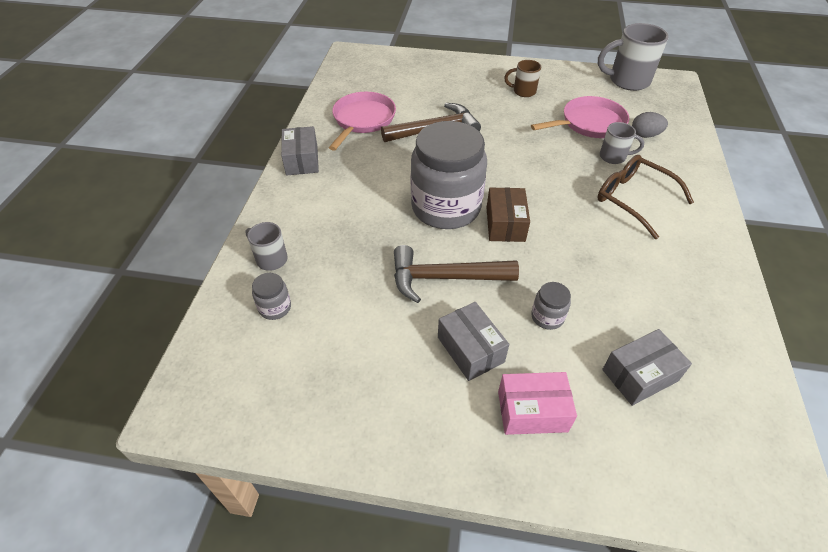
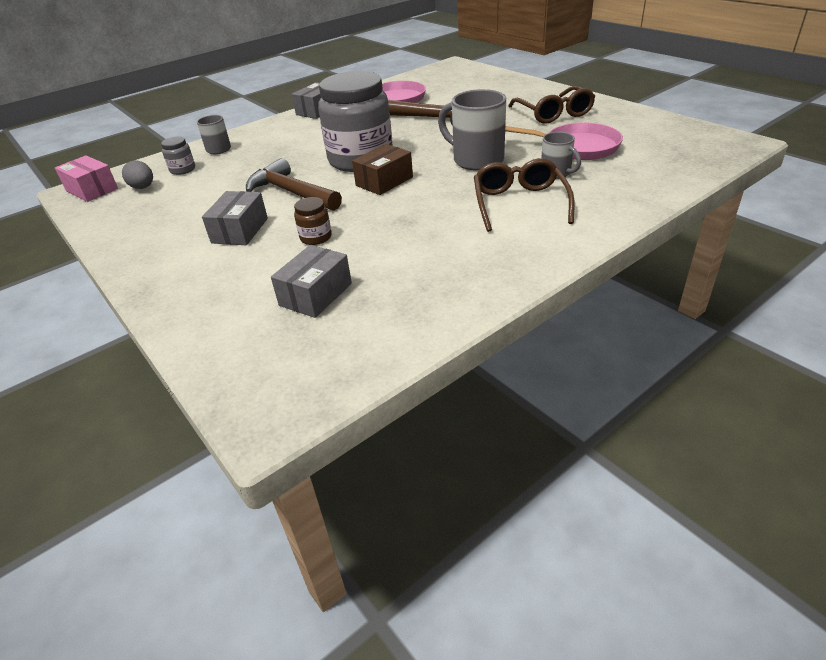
camera: 45 degrees right, 10 degrees down
(523, 91) = (553, 113): brown mug -> brown glasses
(532, 411) = (216, 274): pink box -> pink box (92, 190)
(547, 317) = (316, 237): grey jar -> brown jar
(627, 81) = (680, 130): grey mug -> grey mug (476, 160)
(639, 375) = (315, 294): grey box -> grey box turned 75 degrees counterclockwise
(645, 135) = (620, 169): grey egg -> grey egg (143, 187)

